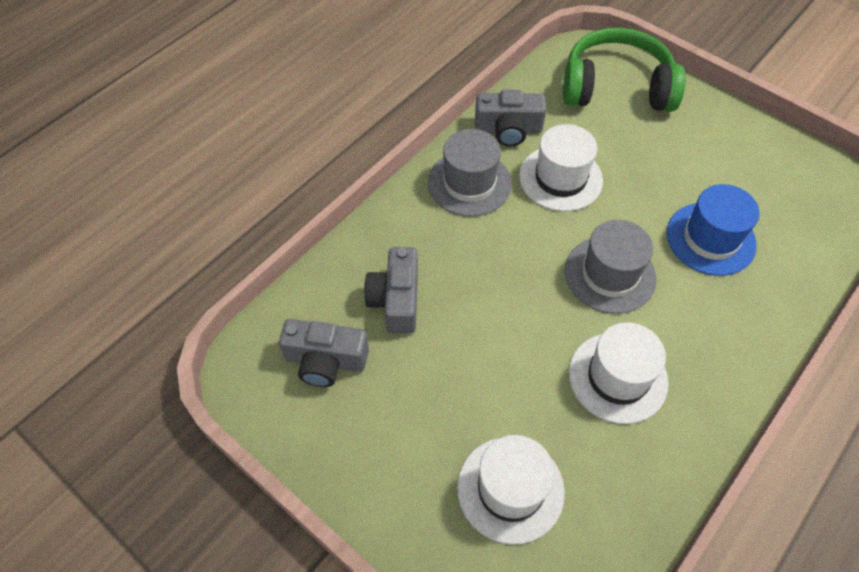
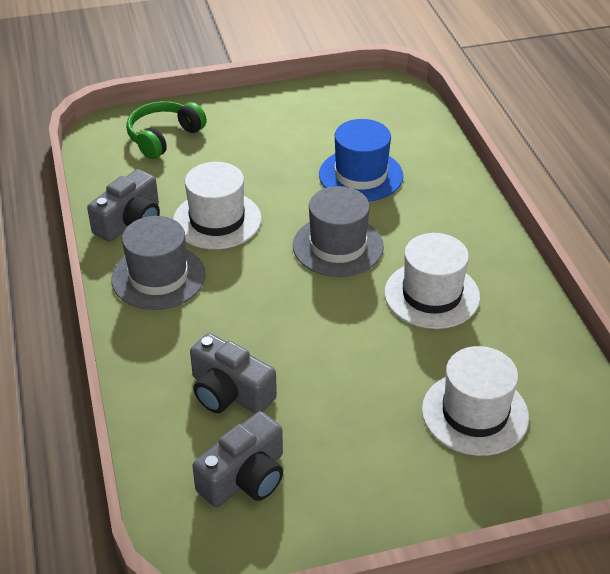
camera: 55 degrees left, 15 degrees down
(616, 87) = (163, 137): green headphones -> green headphones, size x0.62

